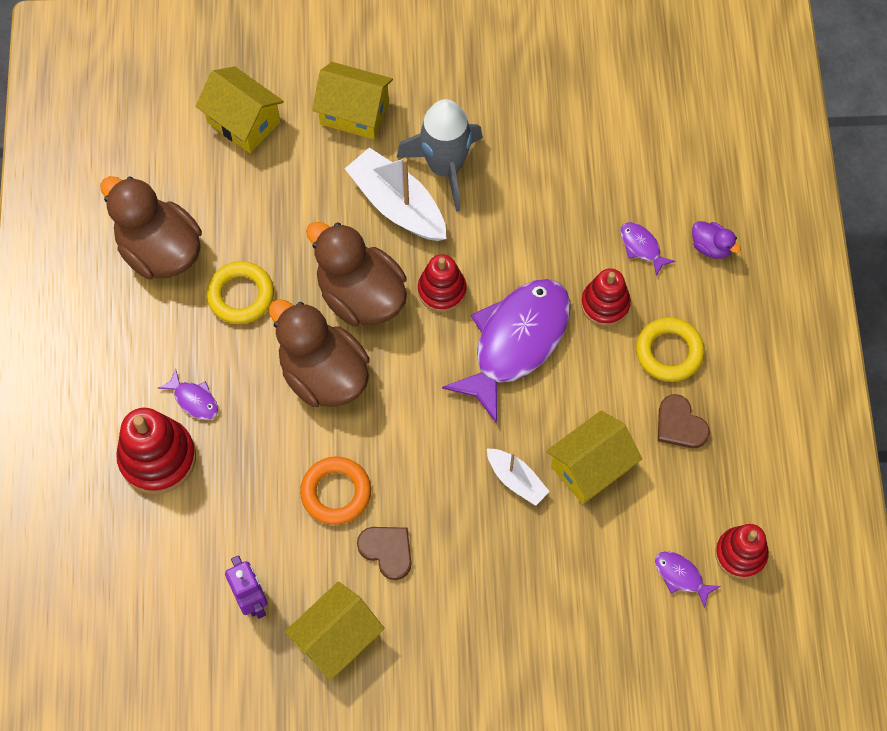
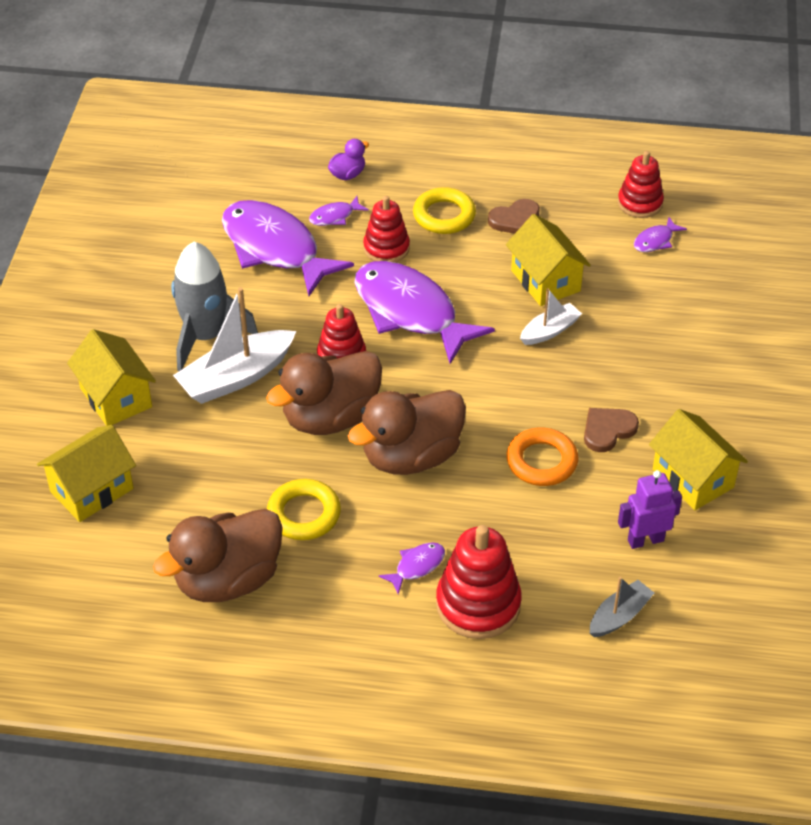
camera: 80 degrees left, 20 degrees down
(159, 582) = (619, 616): none -> grey boat
(354, 113) = (116, 397): yellow house -> yellow house turned 60 degrees counterclockwise
(580, 201) = (275, 248): none -> purple fish

